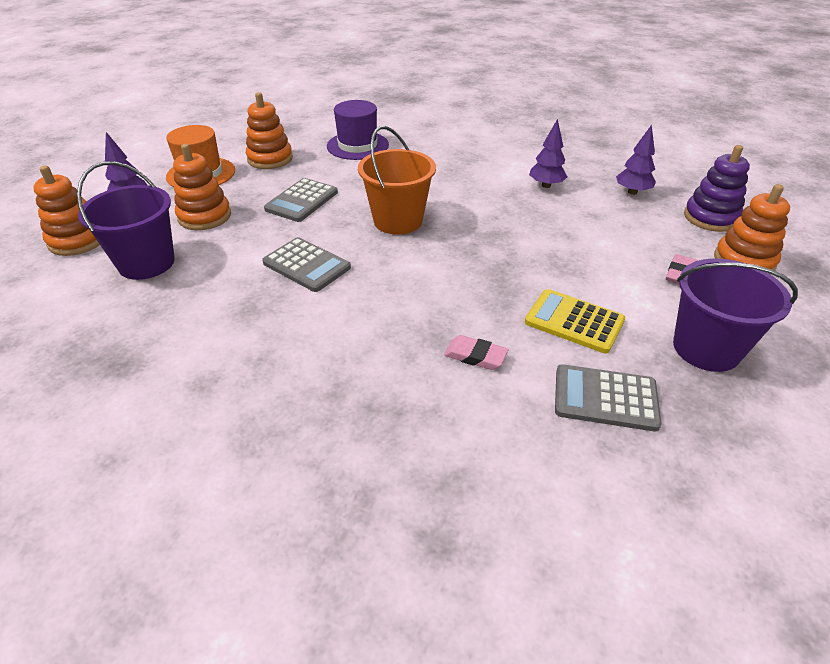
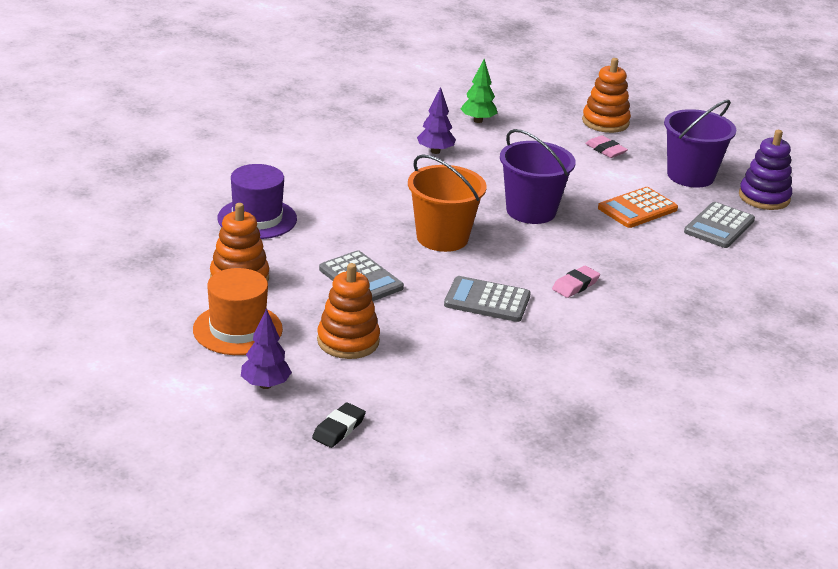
camera: 70 degrees left, 10 degrees down
(77, 240) = (338, 429): orange stacking toy -> black eraser
(146, 263) = (421, 388): purple bucket -> purple bucket (531, 211)
(306, 265) = (487, 300): grey calculator -> grey calculator turned 135 degrees counterclockwise
(475, 356) = (654, 257): pink eraser -> pink eraser (575, 285)
(574, 321) = (637, 209): yellow calculator -> orange calculator
(632, 192) = (478, 120): purple tree -> green tree
(710, 218) = (541, 108): purple stacking toy -> purple stacking toy (764, 197)

